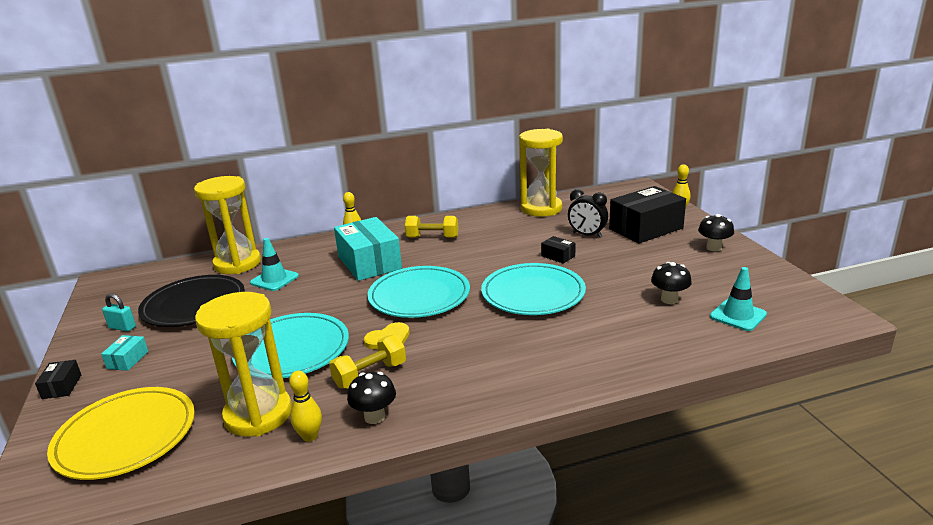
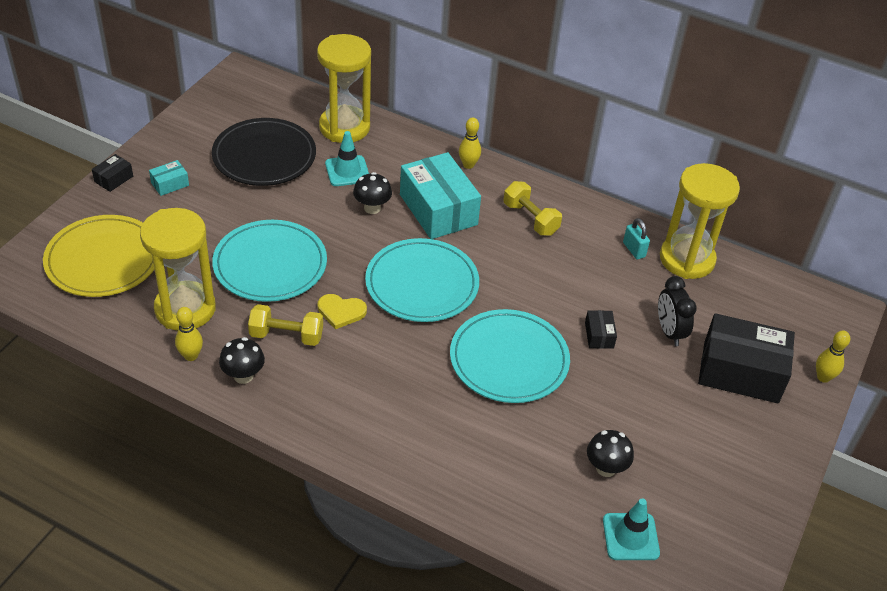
camera: 40 degrees right, 20 degrees up
(122, 327) = (199, 144): turquoise padlock -> turquoise padlock (634, 250)
(369, 263) = (438, 209): turquoise box -> turquoise box turned 45 degrees counterclockwise
(714, 248) = (759, 453): black mushroom -> black mushroom (372, 208)

